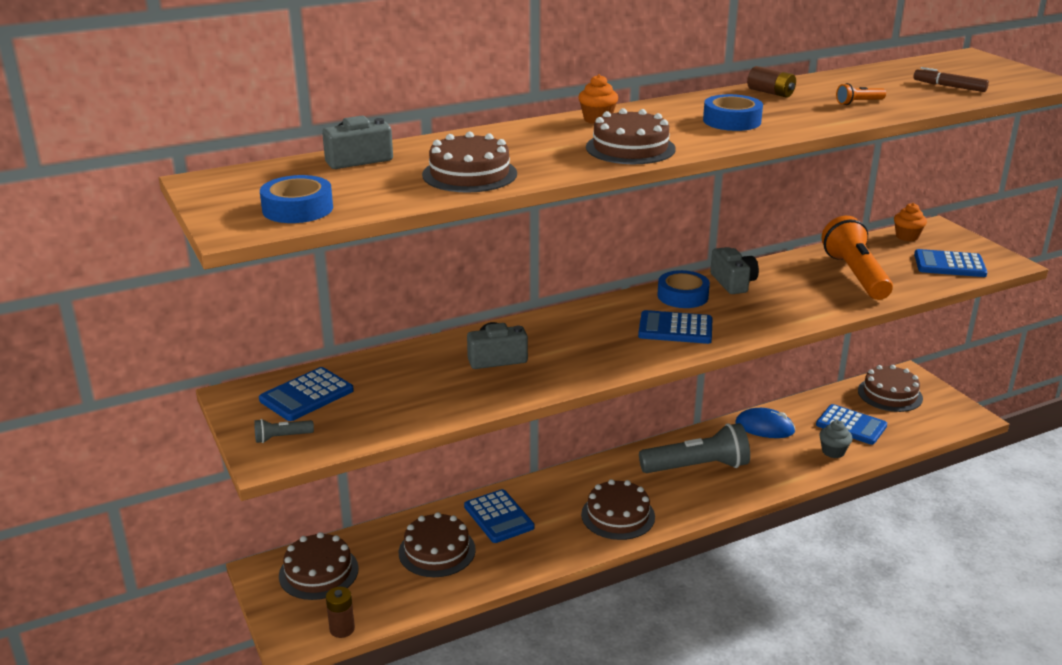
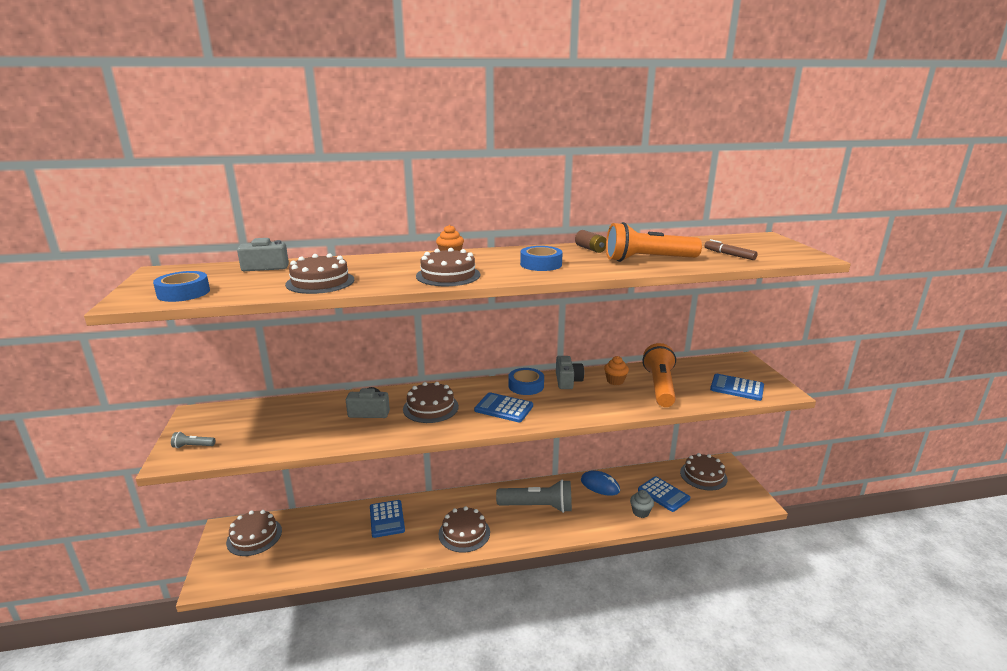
camera: 15 degrees right, 5 degrees down
(306, 395) = (234, 419): blue calculator -> none
(342, 629) = (240, 581): brown battery -> none
(437, 551) = (333, 536): brown cake -> brown cake (430, 408)
(858, 102) = (648, 260): orange flashlight -> orange flashlight, size x2.46
(907, 236) = (716, 364): orange cupcake -> orange cupcake (615, 381)

